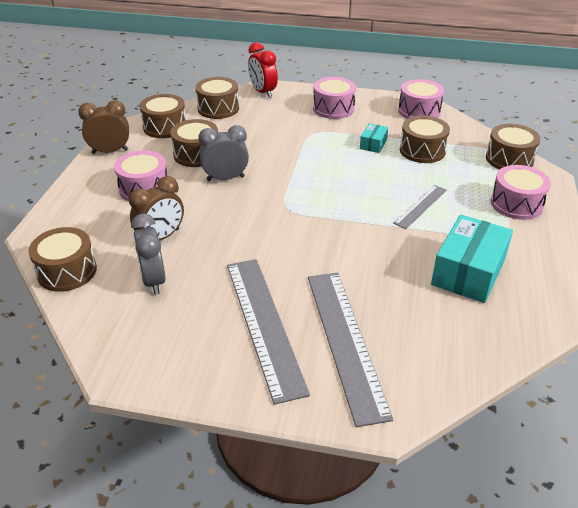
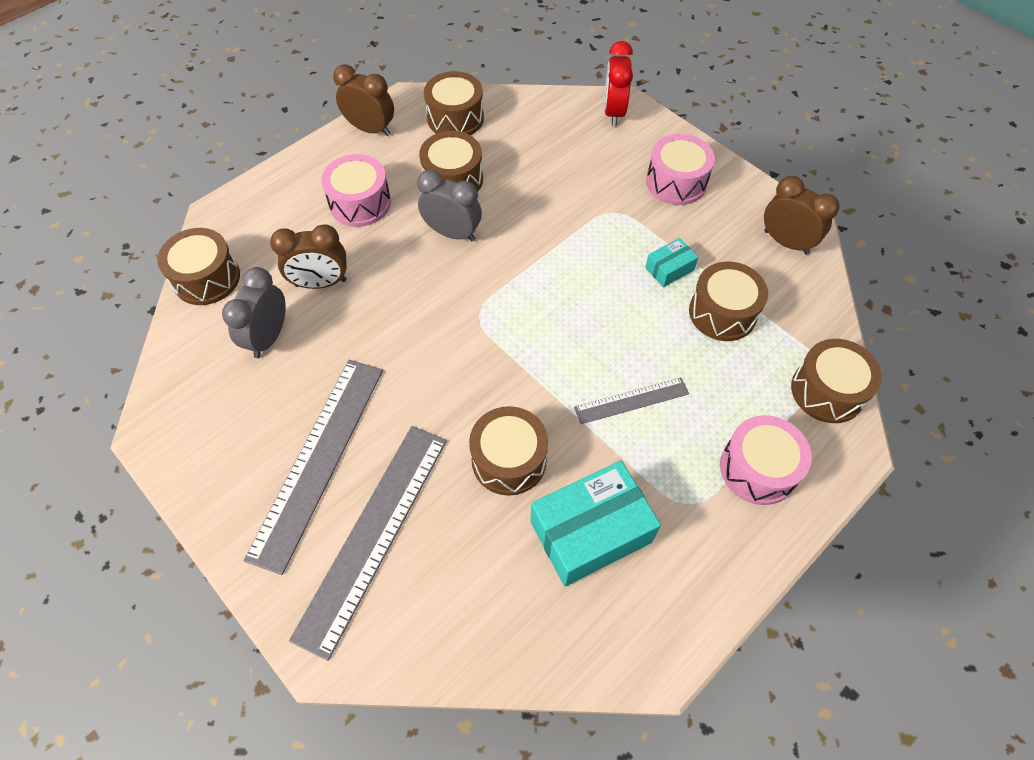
camera: 35 degrees right, 20 degrees up
(218, 108) = (538, 116): brown drum -> brown drum (509, 460)
(419, 111) = (786, 242): pink drum -> brown clock

